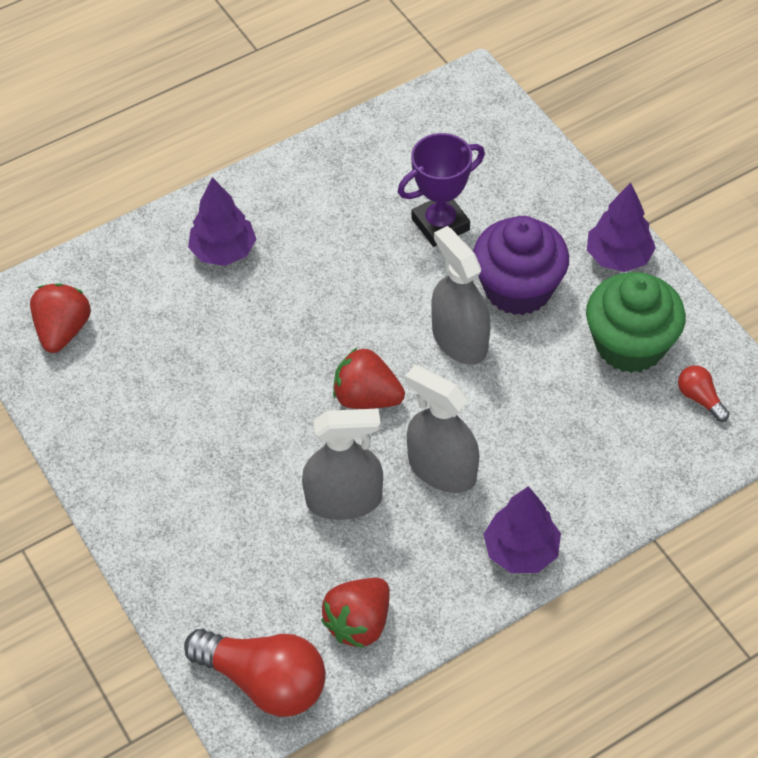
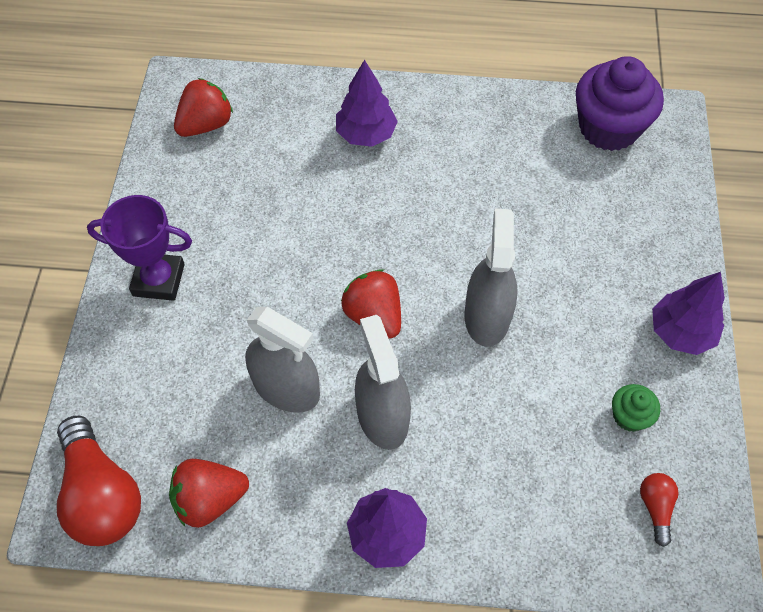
camera: 35 degrees right, 5 degrees up
(440, 224) = (549, 212): purple trophy -> purple trophy (159, 280)
(518, 288) = (570, 305): purple cupcake -> purple cupcake (608, 128)
(630, 345) = (629, 416): green cupcake -> green cupcake, size x0.47

